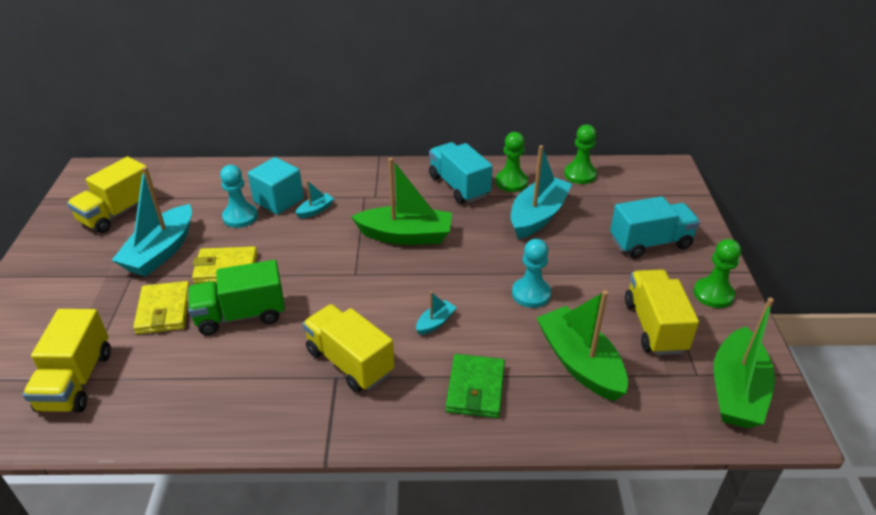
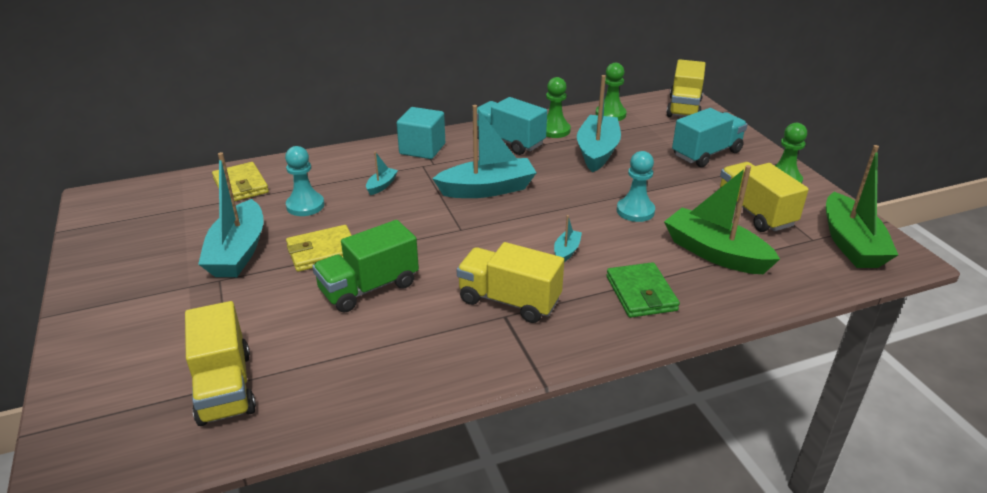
camera: 20 degrees left, 5 degrees down
(118, 213) = (161, 228): yellow truck -> yellow truck (684, 108)
(164, 310) = (280, 302): yellow wallet -> yellow wallet (241, 186)
(278, 200) = (336, 184): turquoise cube -> turquoise cube (422, 149)
(405, 236) = (487, 189): green boat -> turquoise boat

